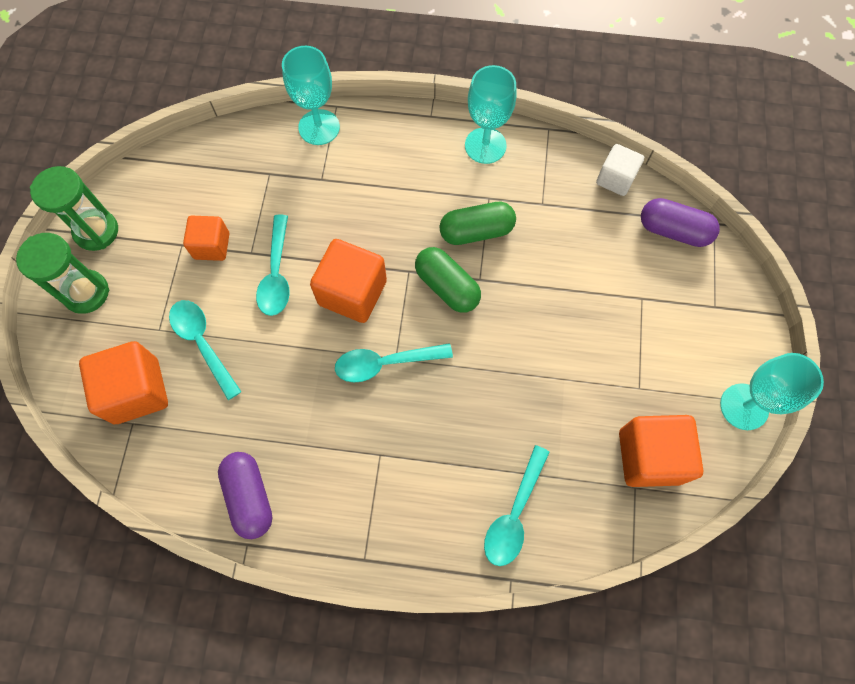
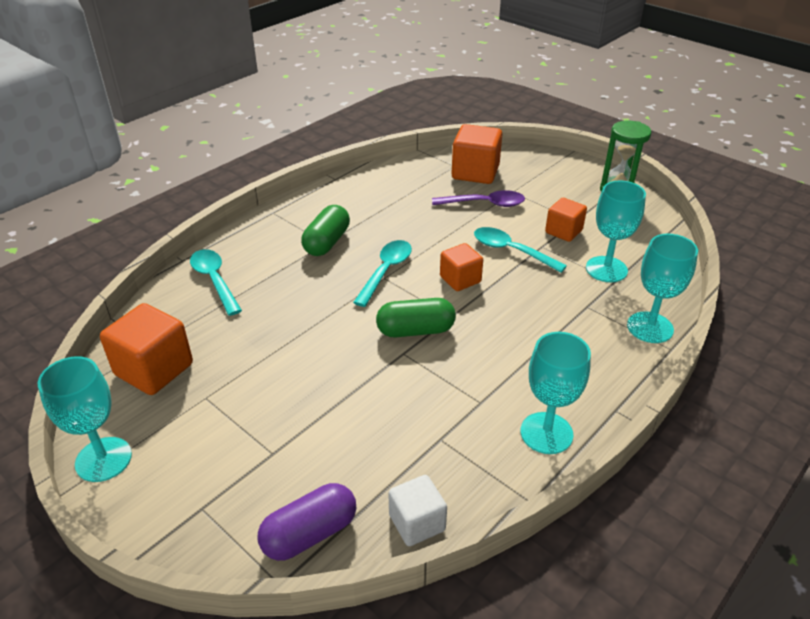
camera: 125 degrees right, 30 degrees down
(86, 293) = (568, 175): green hourglass -> none
(203, 343) = (484, 204): turquoise spoon -> purple spoon
(250, 497) = (361, 188): purple capsule -> none
(255, 186) = (606, 269): none -> turquoise goblet
(352, 292) = (460, 279): orange cube -> orange cube, size x0.62
(476, 231) = (452, 375): green capsule -> green capsule (327, 242)

